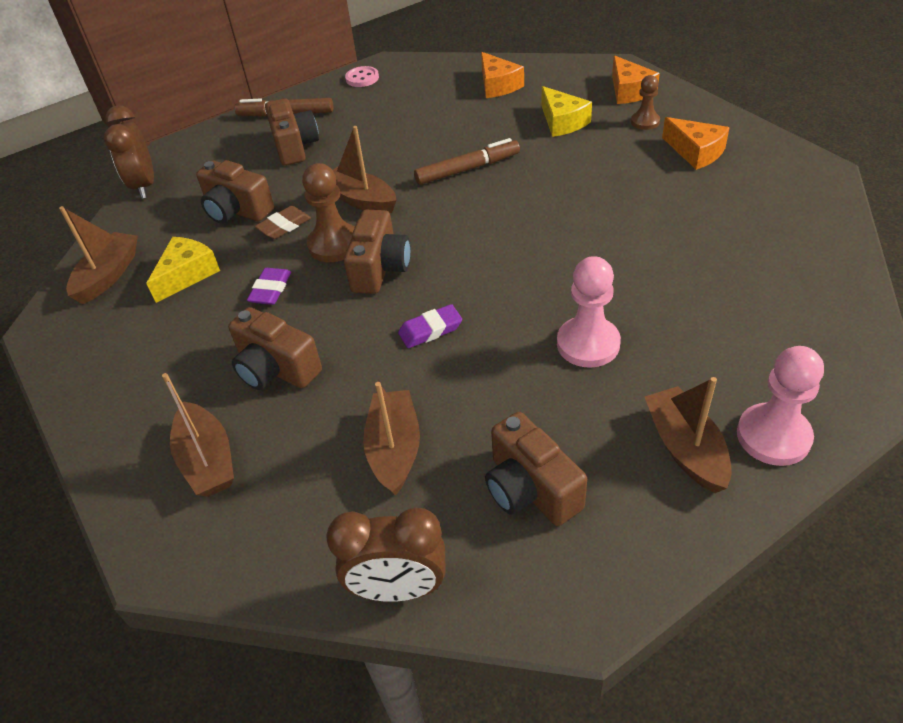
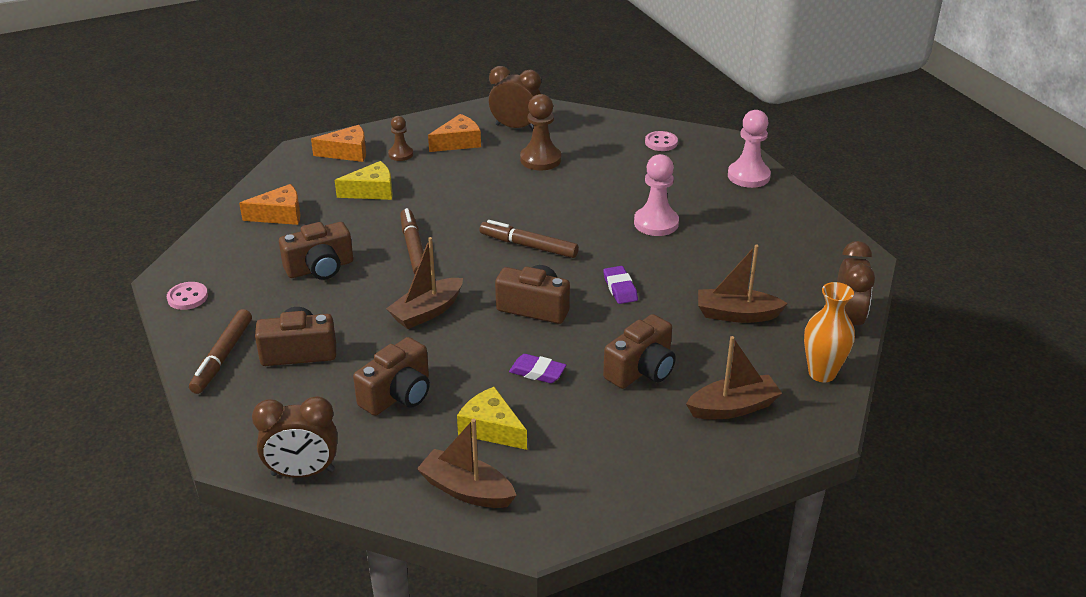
camera: 85 degrees left, 10 degrees down
(273, 556) = (822, 373): none -> orange vase
(284, 226) = (443, 362): brown eraser -> none
(334, 245) = (488, 331): brown pawn -> brown pawn (540, 159)
(497, 243) = (528, 246): none -> brown marker
(530, 489) = (777, 263): brown camera -> brown camera (320, 268)
(685, 448) = (753, 205): brown boat -> none
(762, 185) = (515, 127): none -> brown clock
(814, 322) = (661, 142): none -> pink button

